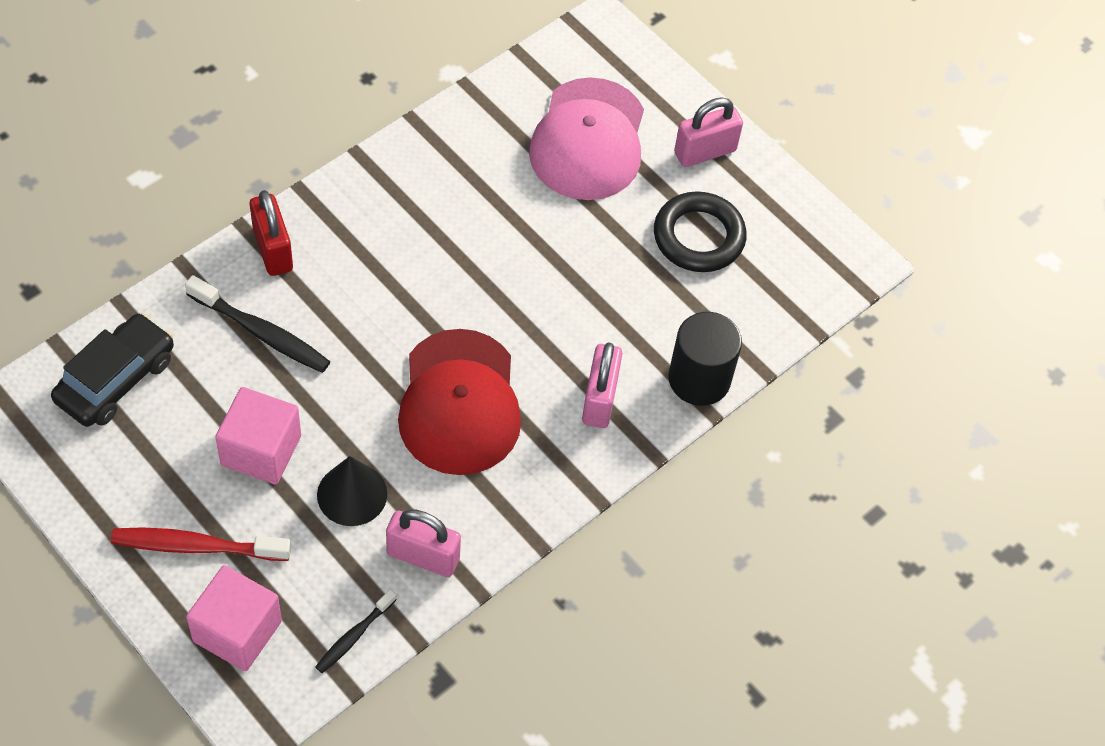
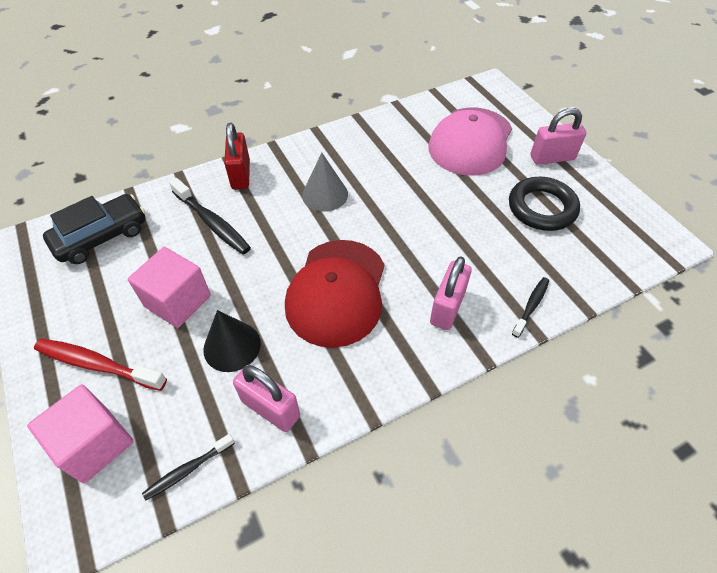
camera: 20 degrees right, 5 degrees down
(403, 263) = (325, 194): none -> grey cone
(699, 379) = (531, 306): black cylinder -> black toothbrush

